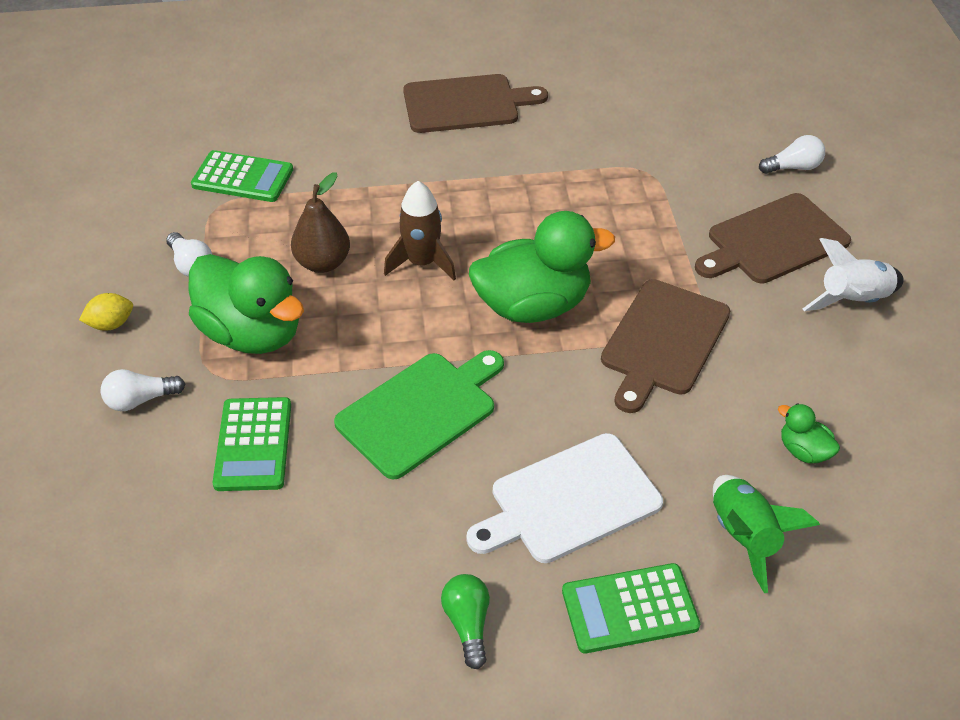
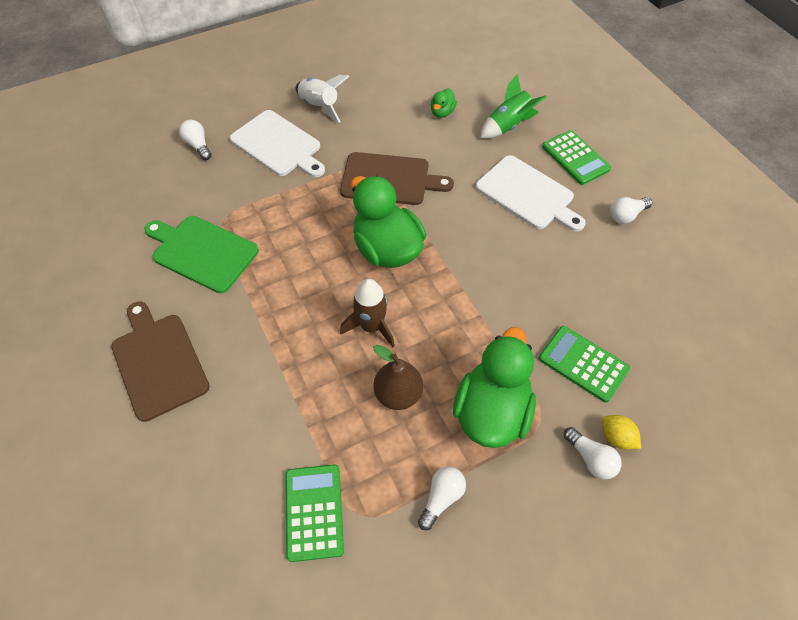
camera: 110 degrees left, 10 degrees up
(111, 324) = (534, 528): yellow lemon -> yellow lemon (616, 437)
(253, 444) = (583, 364): green calculator -> green calculator turned 120 degrees counterclockwise
(421, 411) = (505, 281): green cutting board -> green cutting board (202, 252)
(468, 624) = (626, 215): green light bulb -> white light bulb
(773, 241) = (278, 145): brown cutting board -> white cutting board

